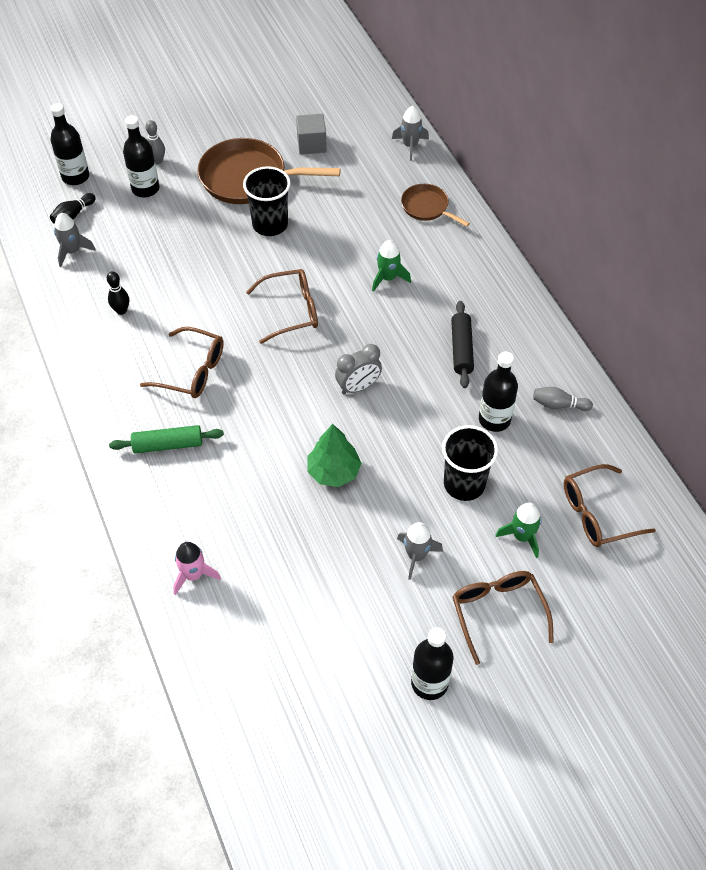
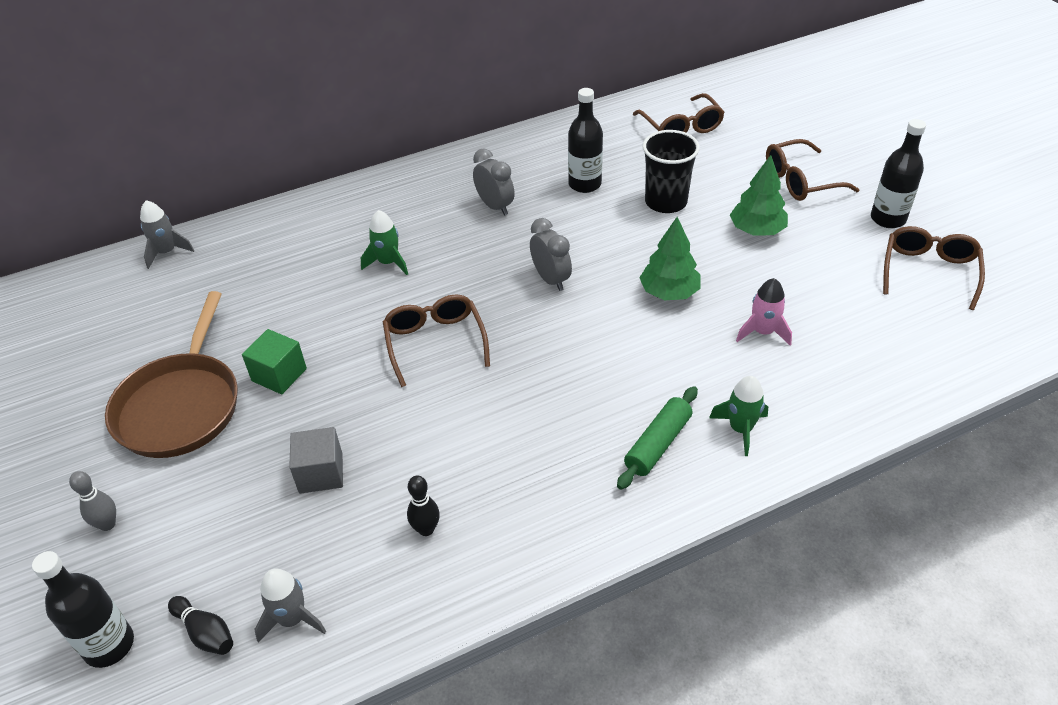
camera: 90 degrees left, 10 degrees down
(145, 189) = (169, 532): black bottle -> none
(168, 444) = (657, 444): green rolling pin -> green rolling pin turned 45 degrees clockwise
(192, 371) = (536, 432): brown glasses -> brown glasses (929, 272)
(193, 575) = (835, 398): pink rocket -> pink rocket (762, 332)
(270, 224) = (279, 375): black cup -> green cube
(311, 144) = (132, 343): grey cube -> grey cube (321, 473)
(416, 556) = (756, 230): grey rocket -> green tree
(427, 207) = (278, 235): brown pan -> none
(461, 349) = (495, 206): black rolling pin -> grey clock
(522, 536) = (716, 167): green rocket -> green rocket (740, 429)
(559, 405) = (562, 146): grey bowling pin -> none

